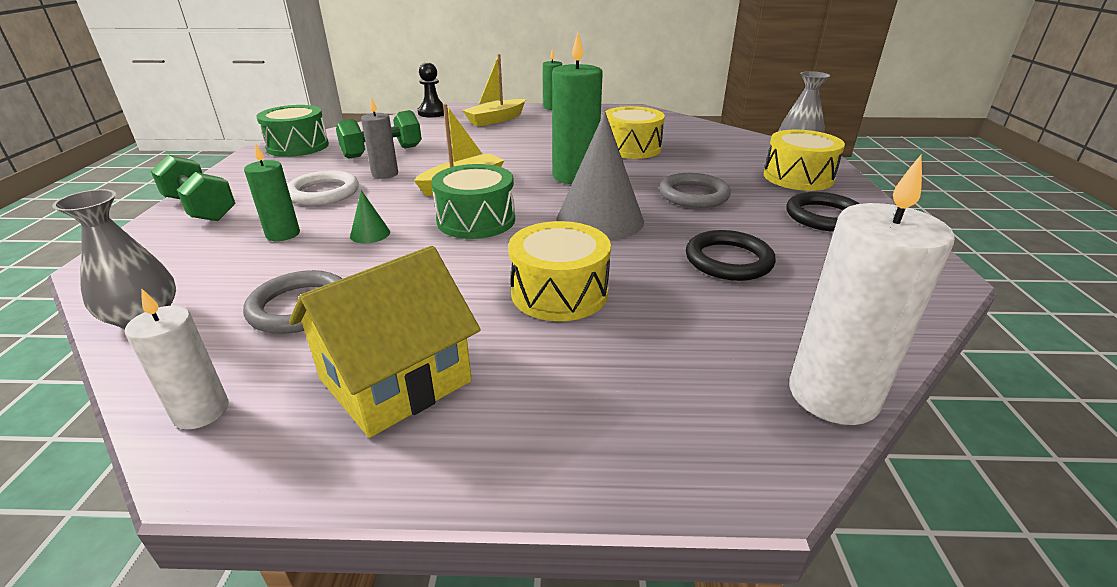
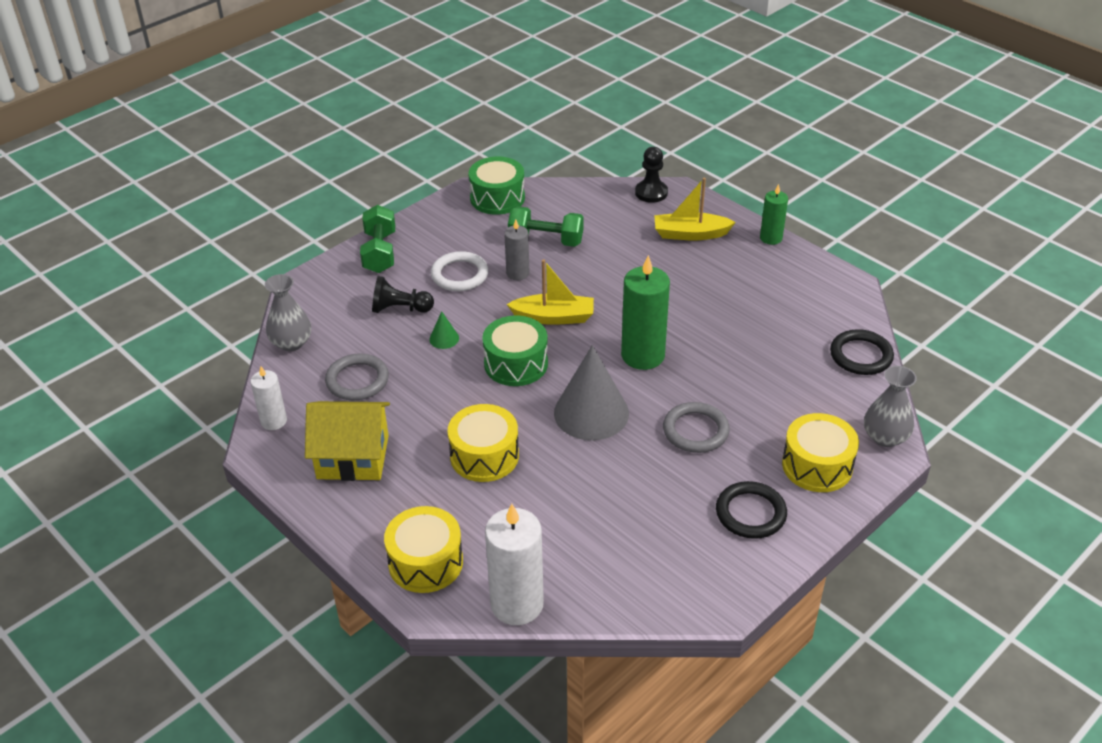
camera: 45 degrees right, 10 degrees up
(283, 234) = (400, 309): green candle -> black pawn
(631, 148) = (742, 345): yellow drum -> yellow drum (425, 562)
(728, 260) = (613, 500): black ring -> black ring (861, 355)

